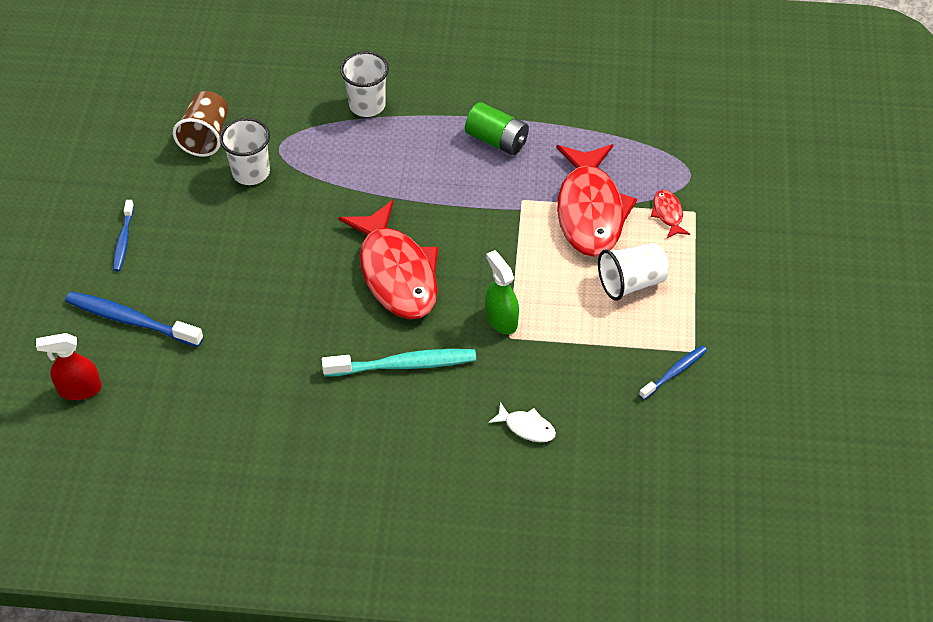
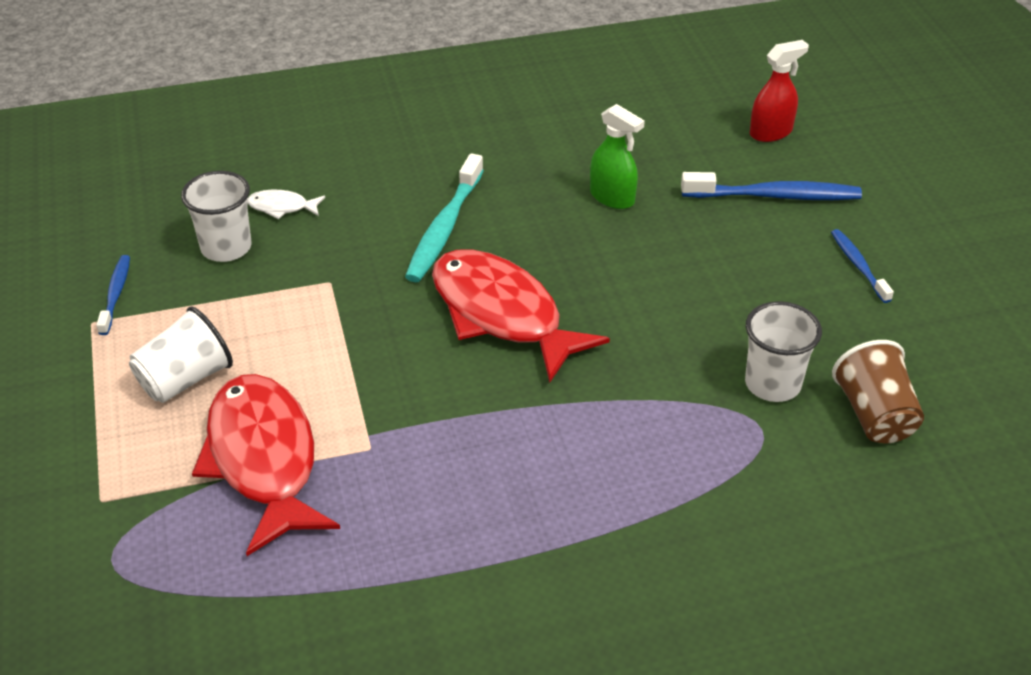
camera: 160 degrees right, 10 degrees down
(367, 105) = (677, 532): white cup -> white cup (226, 248)
(403, 365) = (444, 228): turquoise toothbrush -> turquoise toothbrush turned 45 degrees counterclockwise
(497, 140) = (443, 531): green battery -> none
(501, 319) = (347, 297): green spray bottle -> green spray bottle (612, 197)
(668, 214) = (143, 486): red fish -> none
(674, 372) = (115, 295): blue toothbrush -> blue toothbrush turned 150 degrees clockwise

